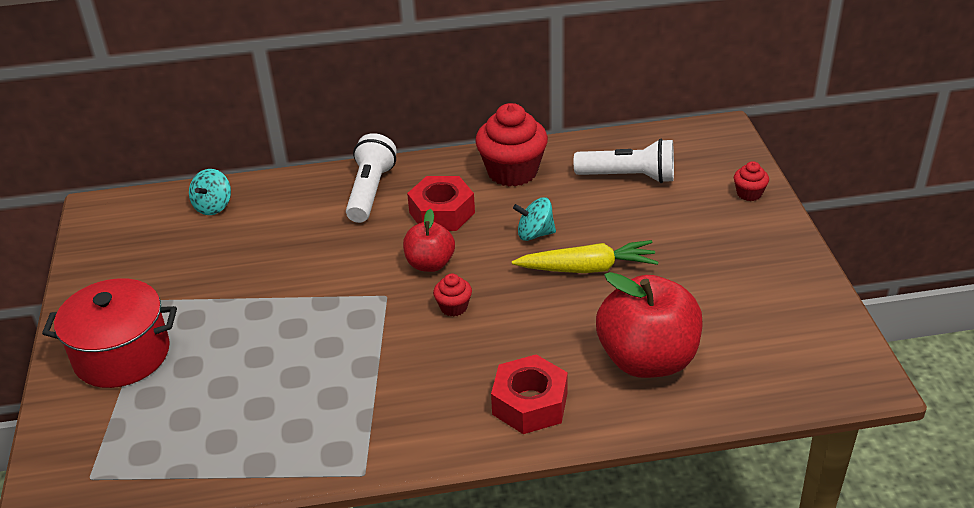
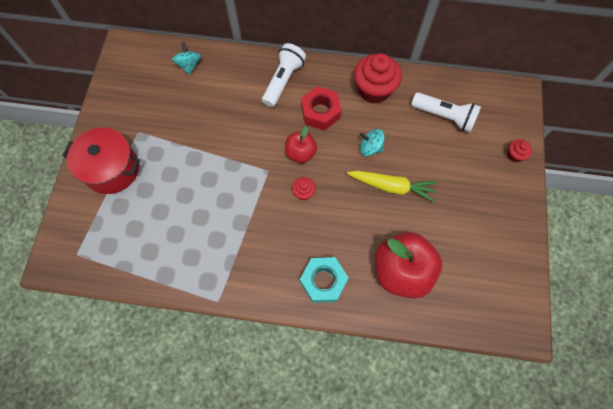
camera: 15 degrees right, 30 degrees up
(213, 206) = (189, 65): turquoise spinning top -> turquoise spinning top turned 135 degrees clockwise
(530, 403) = (323, 281): red nut -> turquoise nut

